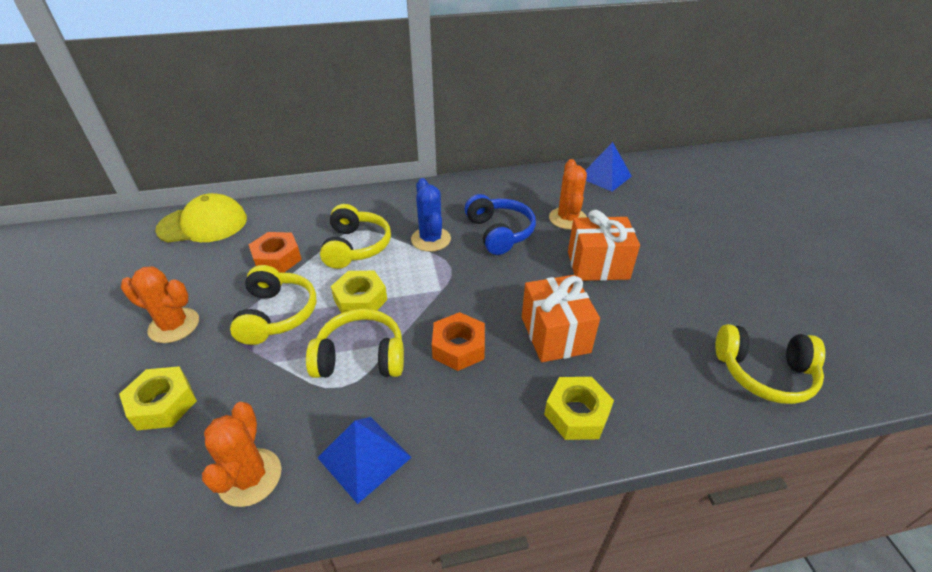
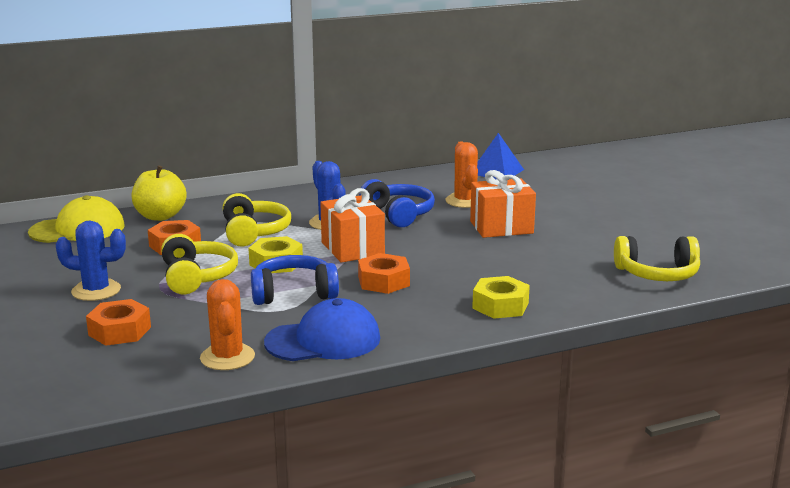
camera: 10 degrees left, 20 degrees down
(163, 404) = (119, 331): yellow nut -> orange nut
(174, 325) = (96, 291): orange cactus -> blue cactus
(282, 213) = (160, 216): none -> yellow apple
(361, 357) = (293, 293): yellow headphones -> blue headphones
(364, 457) = (323, 340): blue pyramid -> blue cap
(555, 334) = (471, 268): orange gift -> orange gift (352, 248)

